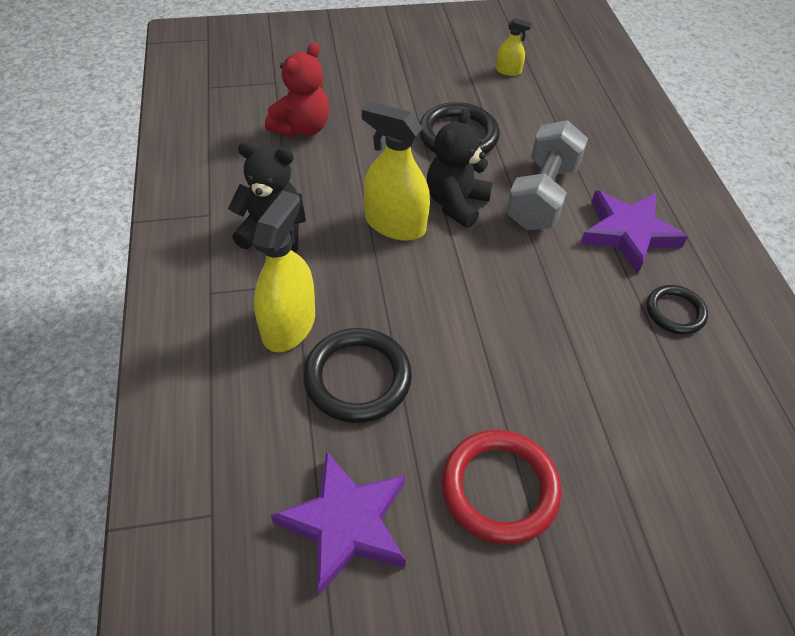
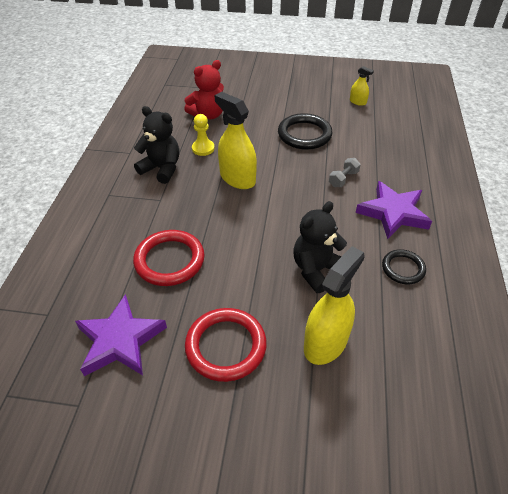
camera: 20 degrees right, 5 degrees down
(288, 325) = (144, 222): yellow spray bottle -> yellow spray bottle (325, 343)
(321, 186) = (203, 148): none -> yellow pawn
(357, 378) = (169, 260): black ring -> red ring
(456, 203) = (283, 173): black teddy bear -> black teddy bear (316, 270)
(541, 195) = (343, 179): grey dumbbell -> grey dumbbell, size x0.45

